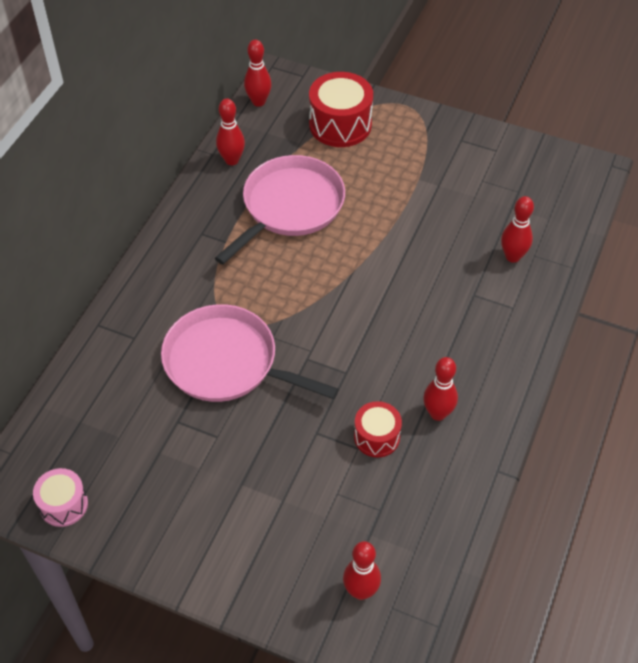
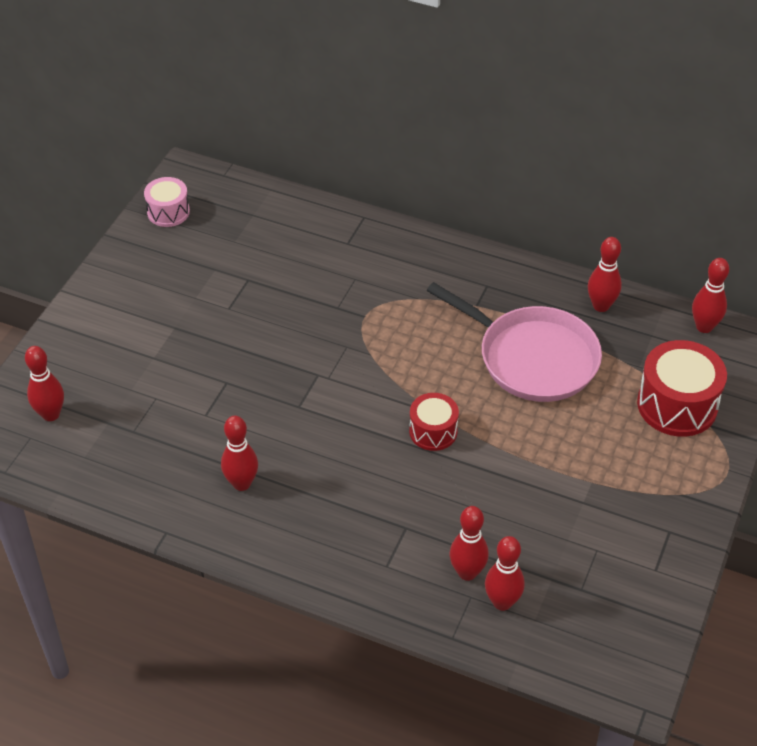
camera: 90 degrees right, 5 degrees down
(226, 362) = (315, 311): pink pan -> none
(376, 437) = (217, 430): red drum -> red drum (433, 431)
(537, 237) = (502, 602): none -> red bowling pin

